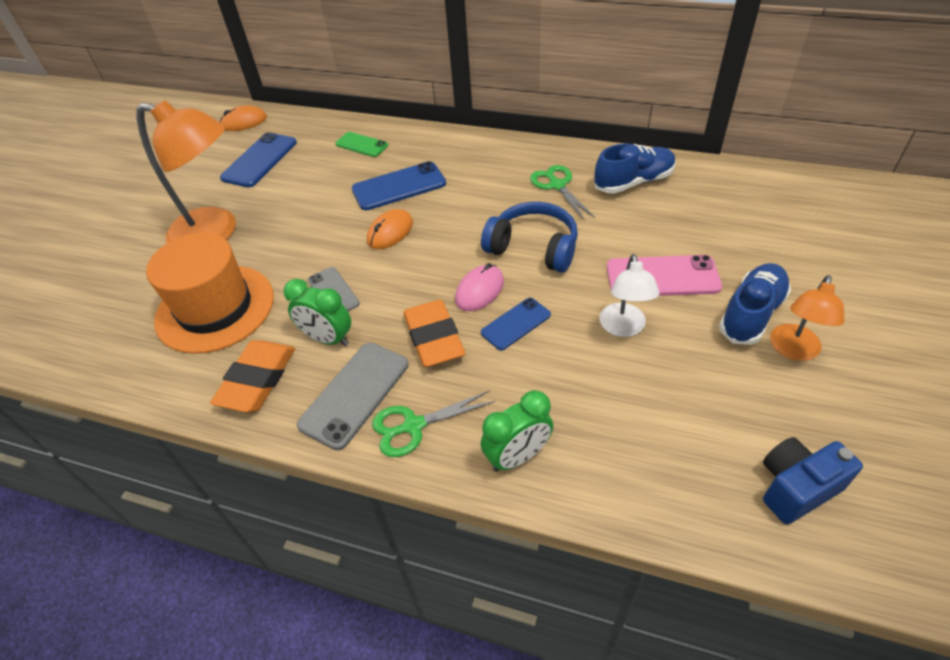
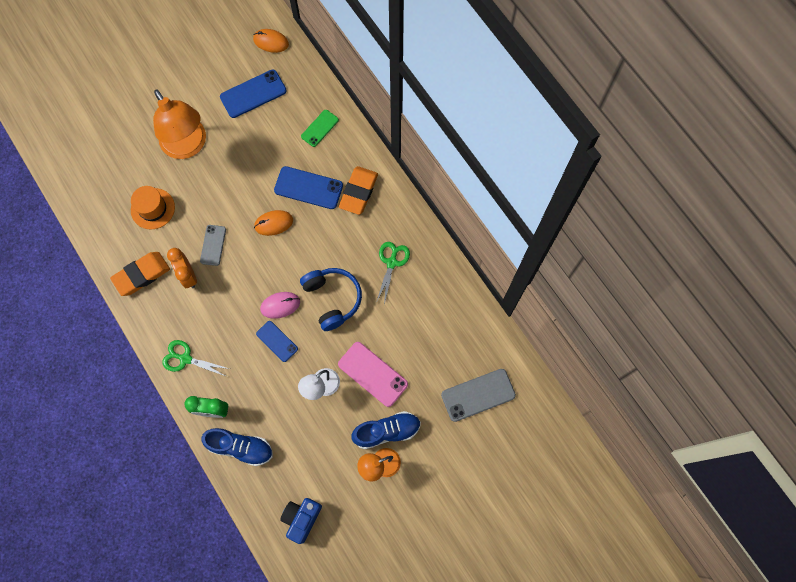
camera: 35 degrees right, 25 degrees up
(215, 308) = (153, 208): orange hat -> orange hat, size x0.60
(328, 339) = (188, 275): green clock -> orange clock
(355, 394) = (175, 320): grey phone -> grey phone (478, 395)
(361, 145) = (320, 128): green phone -> green phone turned 60 degrees clockwise
(434, 338) = (234, 317): orange eraser -> orange eraser (358, 192)
(516, 324) = (277, 341): blue phone -> blue phone turned 45 degrees clockwise
(633, 182) = (434, 296): blue shoe -> blue shoe (240, 447)
(796, 488) = (302, 518): blue camera -> blue camera turned 75 degrees counterclockwise

